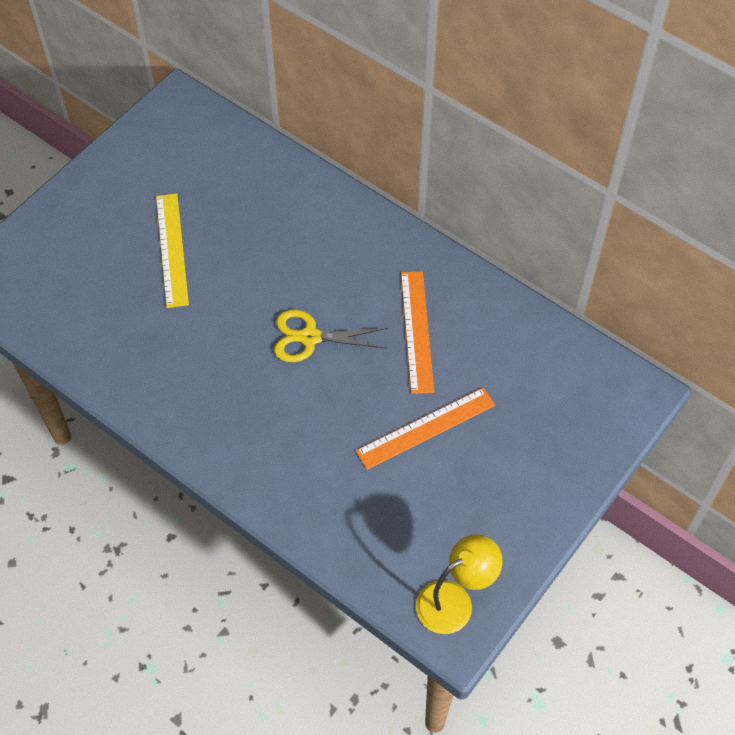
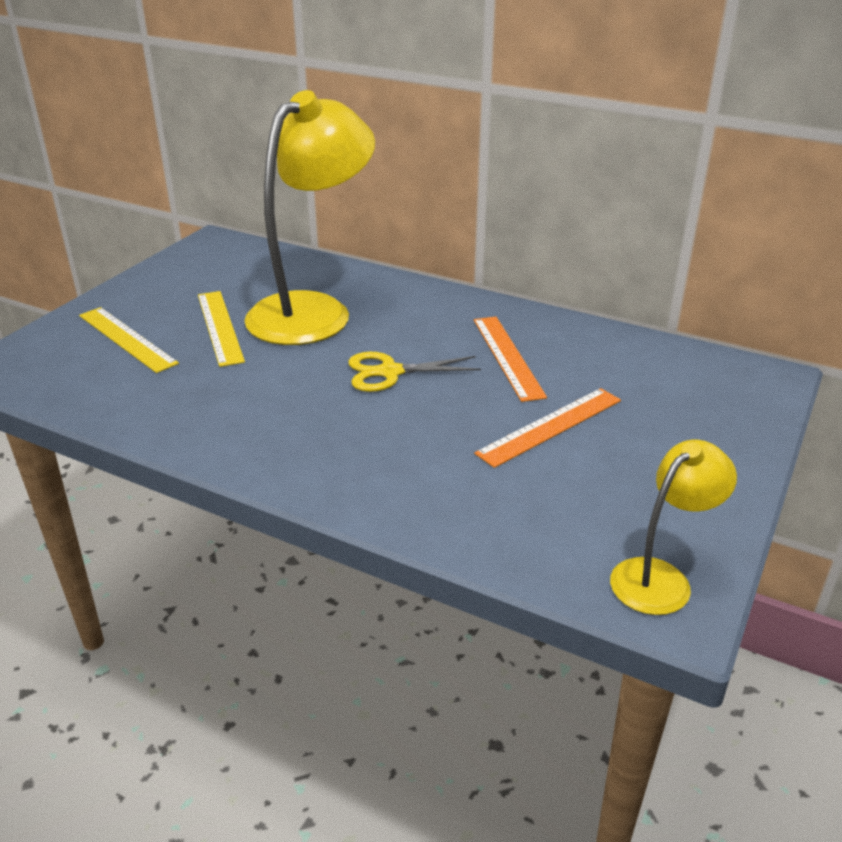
camera: 10 degrees left, 25 degrees down
(90, 256) = (127, 339): none -> yellow ruler
(258, 236) = (313, 311): none -> yellow lamp

